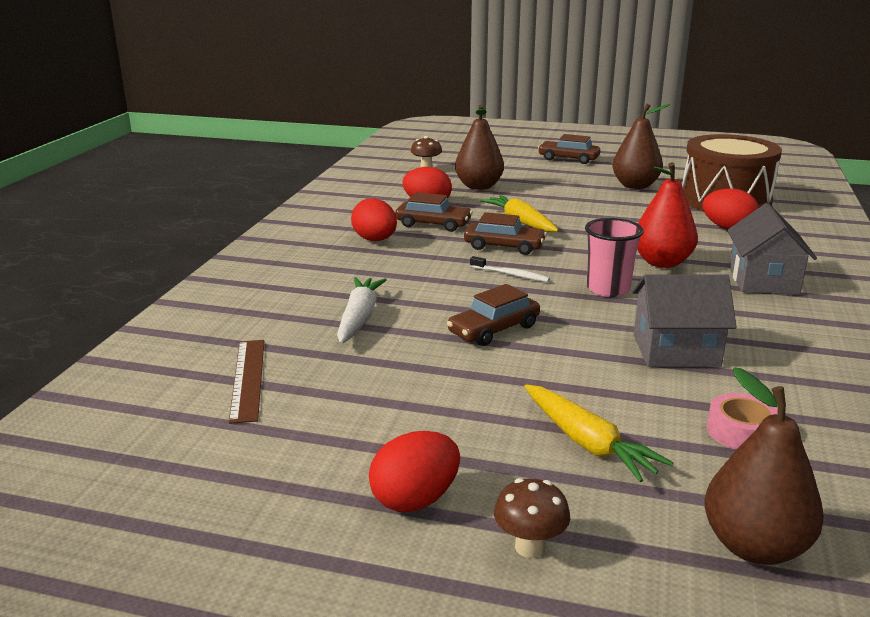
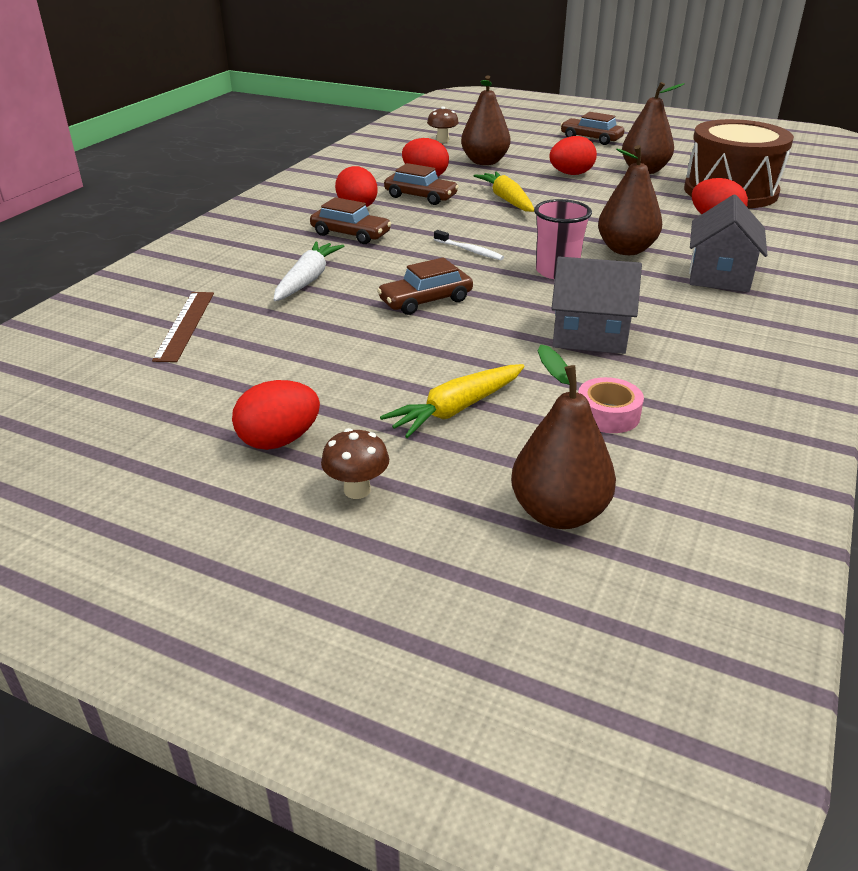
camera: 10 degrees right, 10 degrees up
(504, 246) = (478, 223): brown car -> brown car (350, 234)
(568, 193) = (571, 174): none -> red egg
(587, 443) = (457, 409): yellow carrot -> yellow carrot turned 75 degrees clockwise
(662, 262) = (626, 250): red pear -> brown pear

